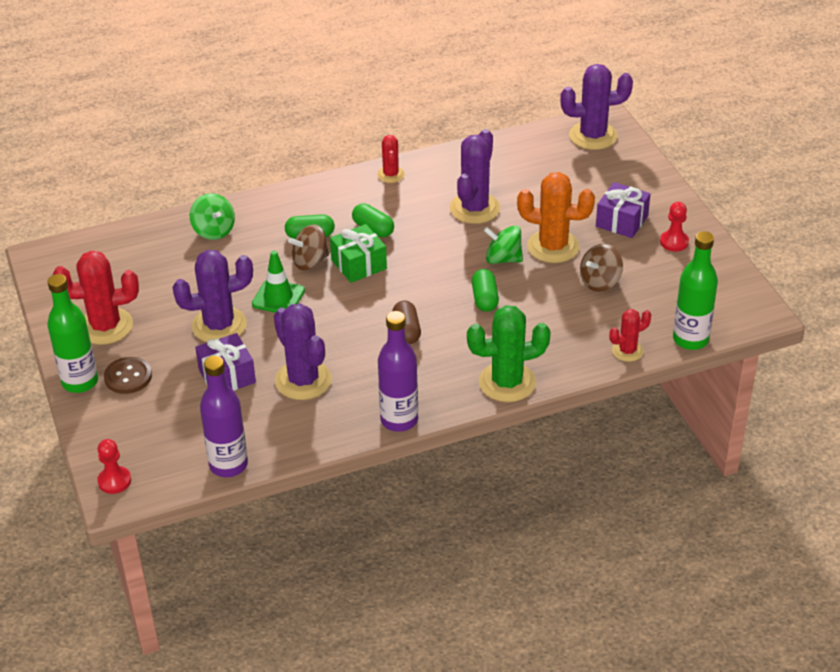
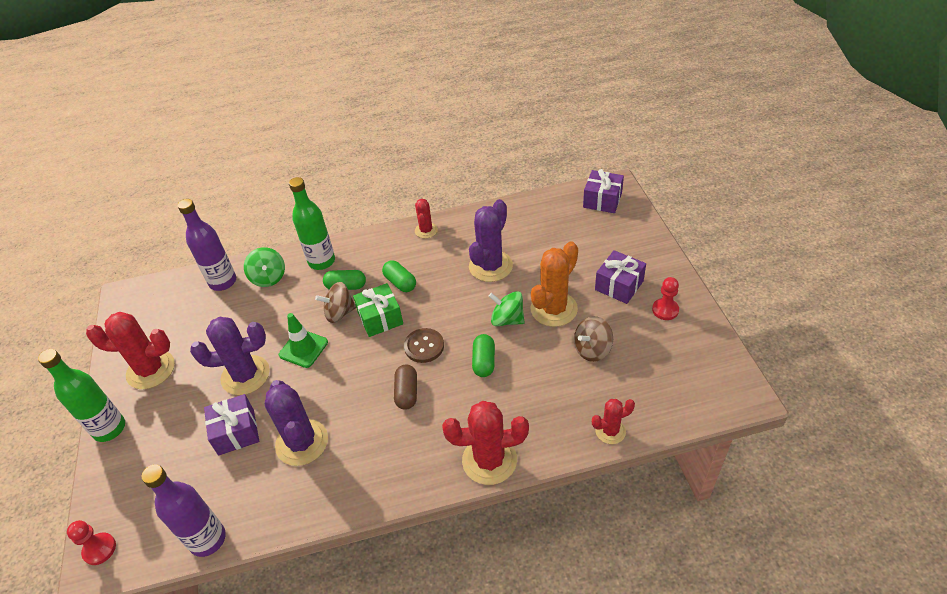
camera: 10 degrees right, 5 degrees up
(128, 377) = (151, 426): brown button -> brown button (424, 346)
(399, 420) = (379, 498): purple bottle -> purple bottle (223, 282)
(507, 382) = (489, 460): green cactus -> red cactus
(553, 247) = (553, 309): orange cactus -> orange cactus turned 75 degrees counterclockwise
(593, 136) = (602, 200): purple cactus -> purple gift
(690, 339) = (673, 422): green bottle -> green bottle (321, 261)

